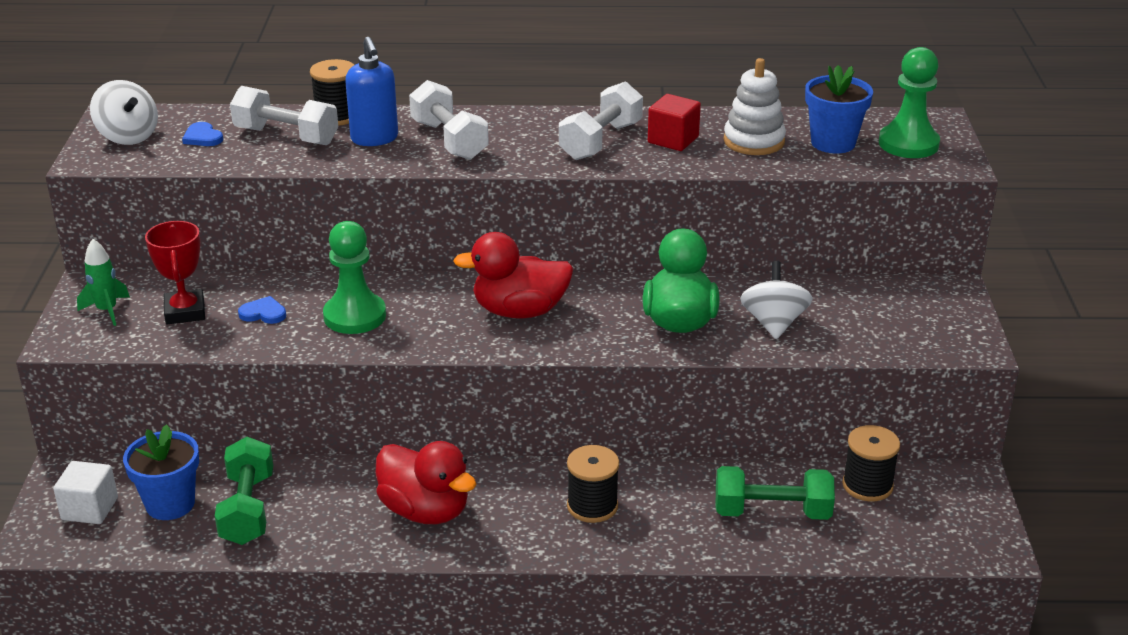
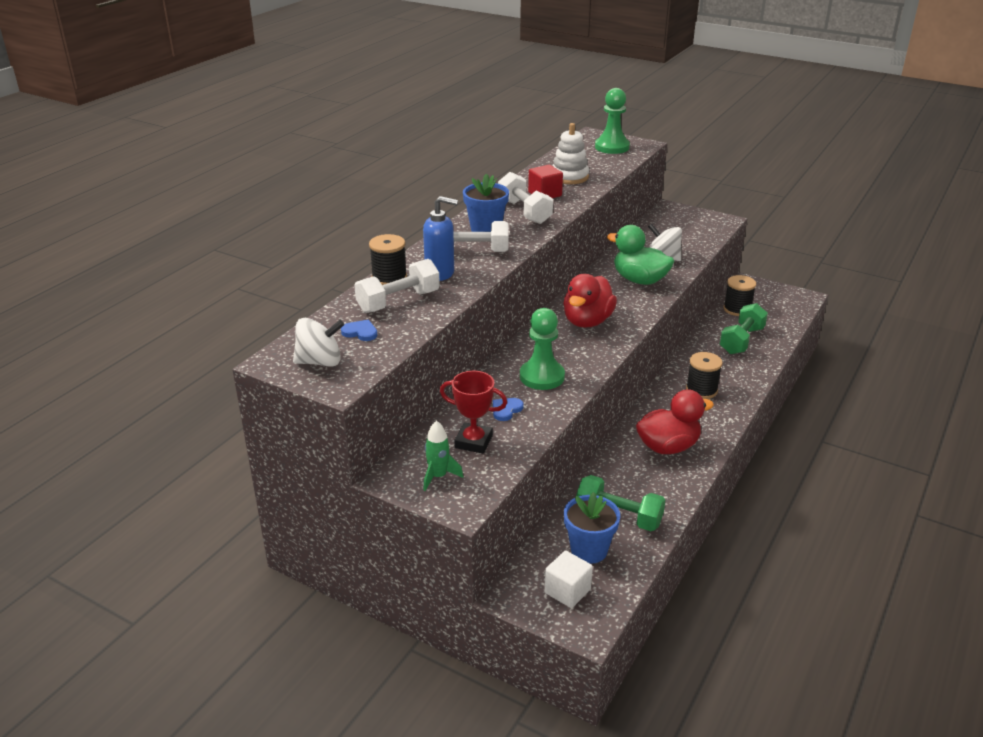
camera: 60 degrees left, 0 degrees up
(202, 137) = (360, 332): blue heart -> blue heart turned 150 degrees counterclockwise
(833, 143) = (592, 161): blue flower pot -> blue flower pot (486, 229)

